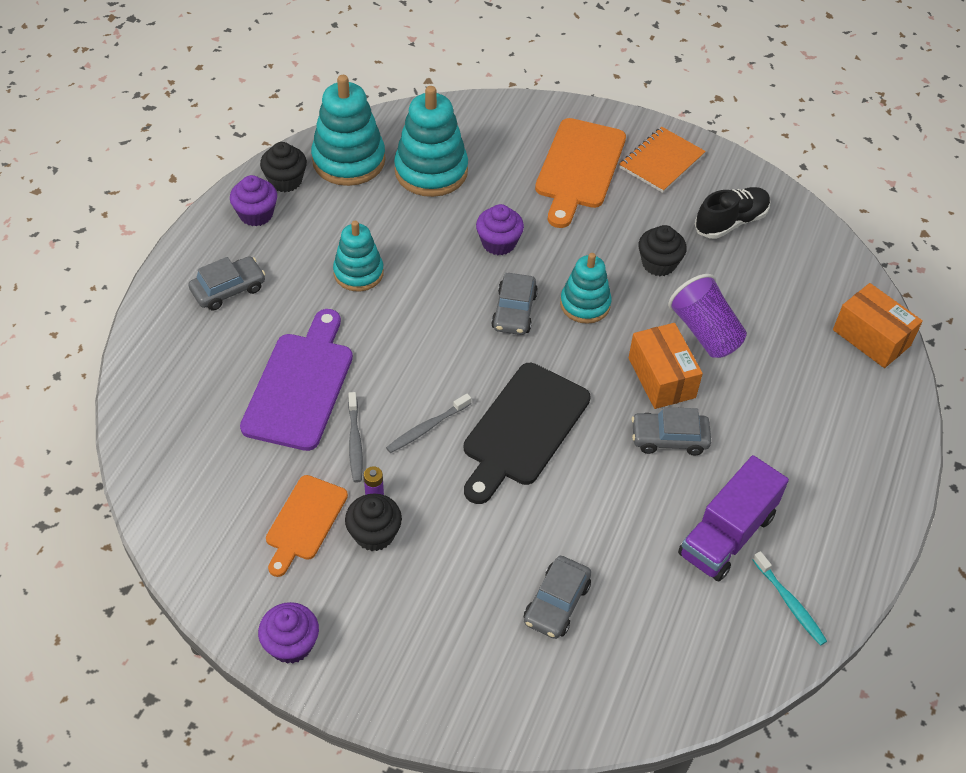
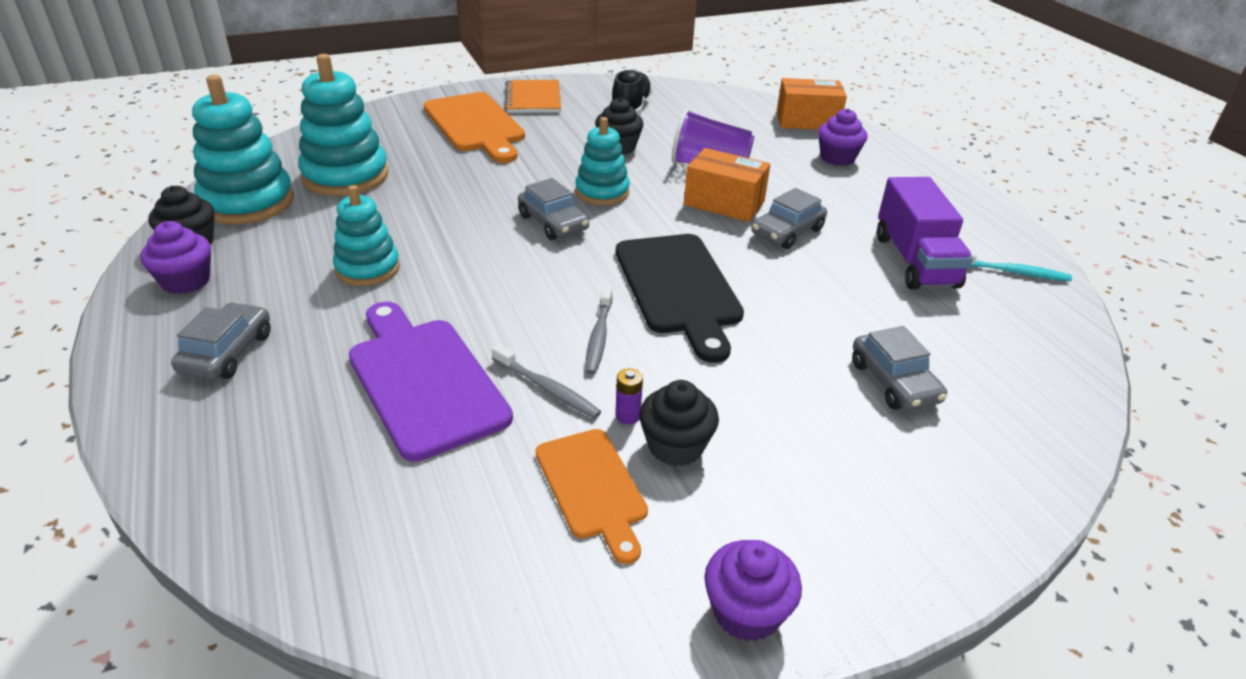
camera: 45 degrees left, 15 degrees down
(498, 243) = (475, 191): purple cupcake -> purple cupcake (837, 158)

